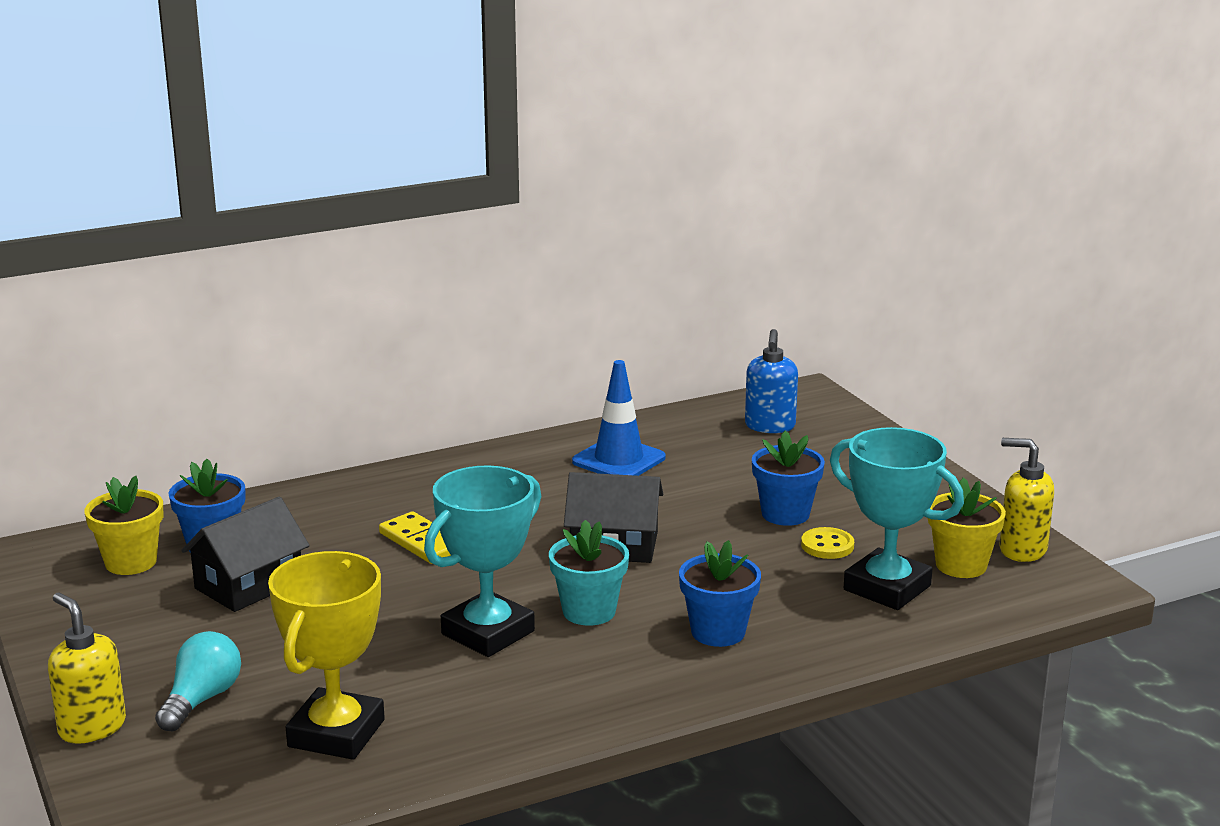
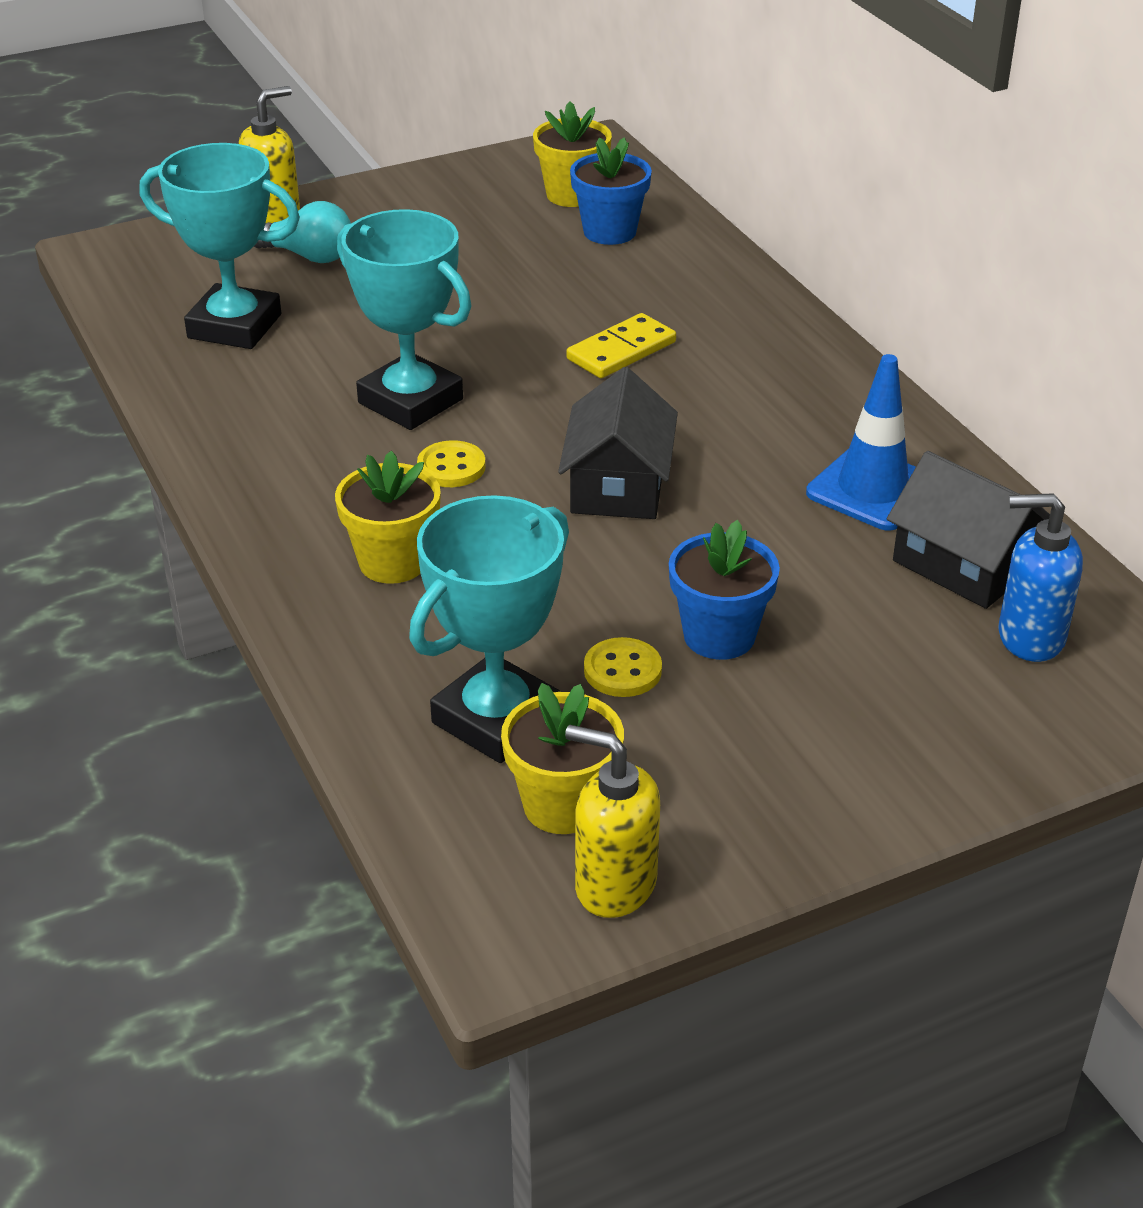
camera: 90 degrees right, 15 degrees up
(249, 585) = (524, 258): black house -> black house (964, 564)
(336, 733) = (234, 326): yellow trophy -> turquoise trophy
(589, 611) = (451, 467): turquoise flower pot -> yellow button
(718, 632) = (393, 562): blue flower pot -> yellow flower pot
(1022, 550) = (614, 885): yellow soap dispenser -> yellow soap dispenser turned 90 degrees counterclockwise

